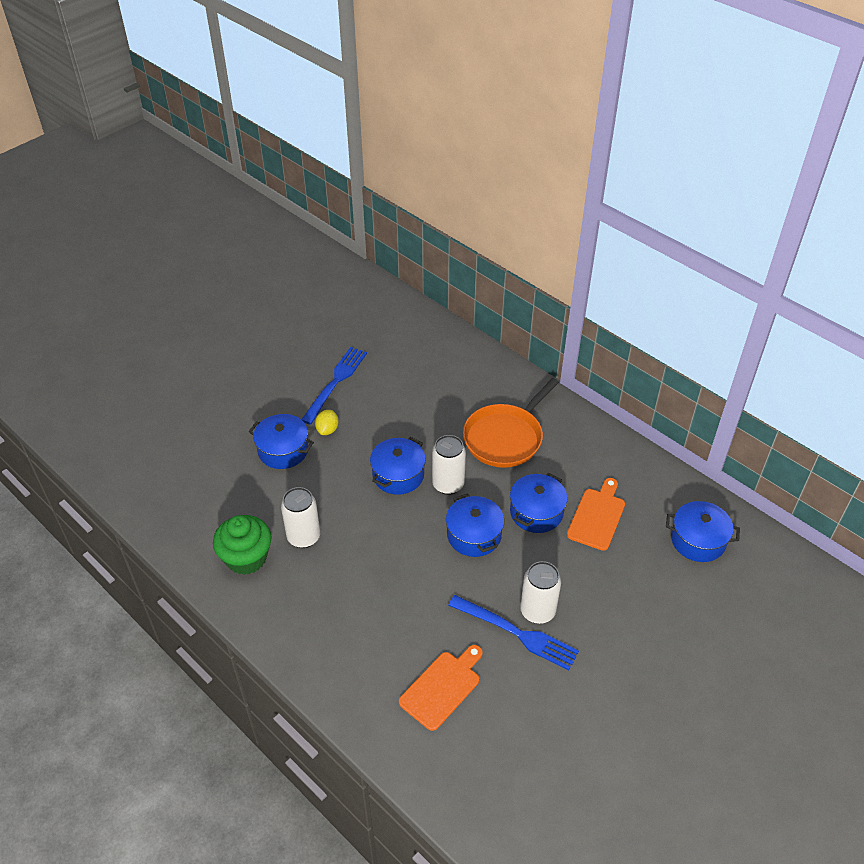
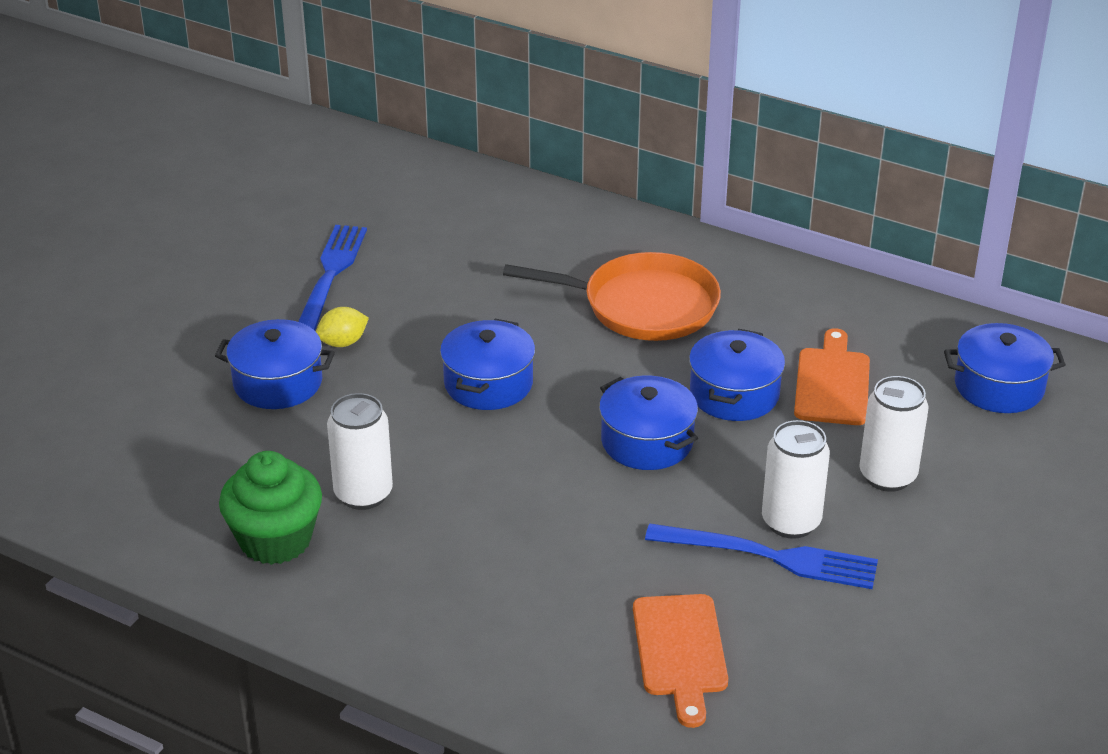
camera: 15 degrees left, 10 degrees down
(327, 430) = (343, 342): yellow lemon -> yellow lemon turned 60 degrees clockwise
(442, 687) = (680, 651): orange cutting board -> orange cutting board turned 150 degrees clockwise
(448, 484) = (576, 382): white can -> white can (887, 476)
(505, 438) = (643, 306): orange pan -> orange pan turned 105 degrees counterclockwise

